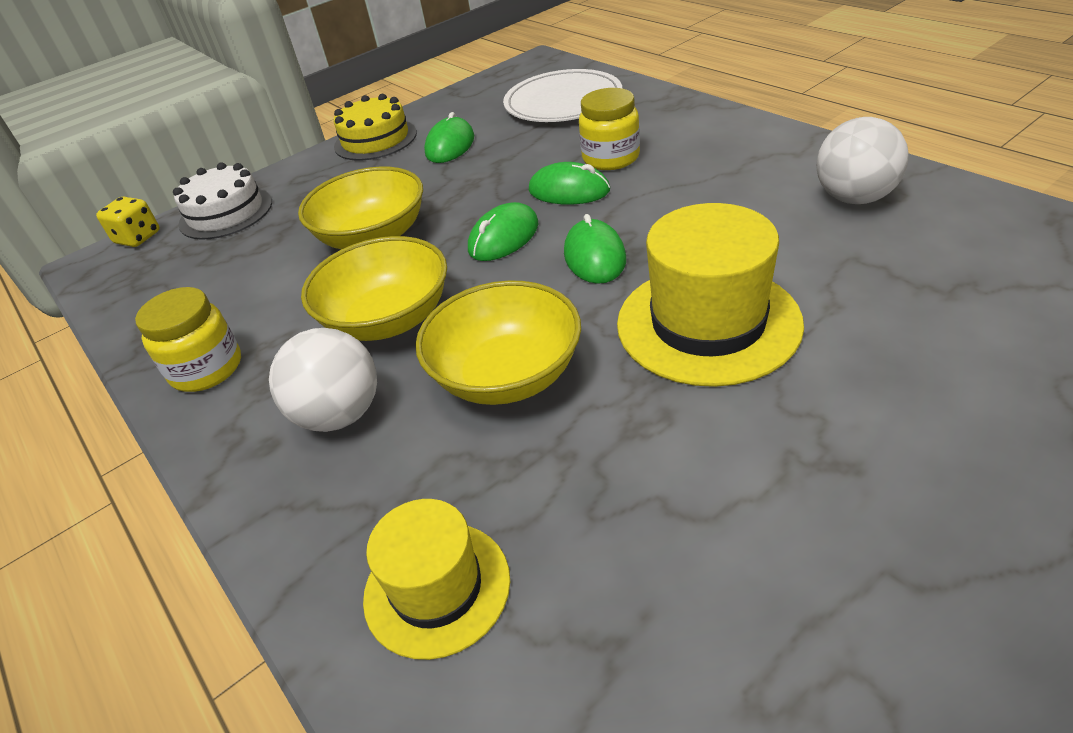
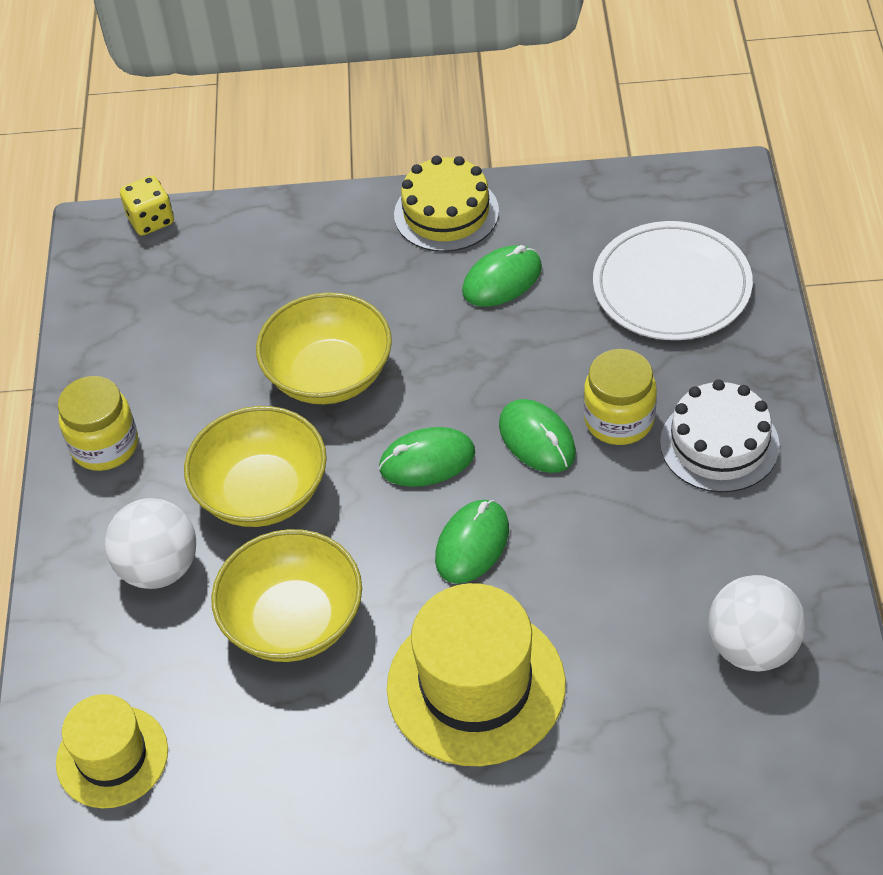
camera: 35 degrees right, 10 degrees up
(226, 213) = (240, 237): white cake -> white cake (719, 444)

